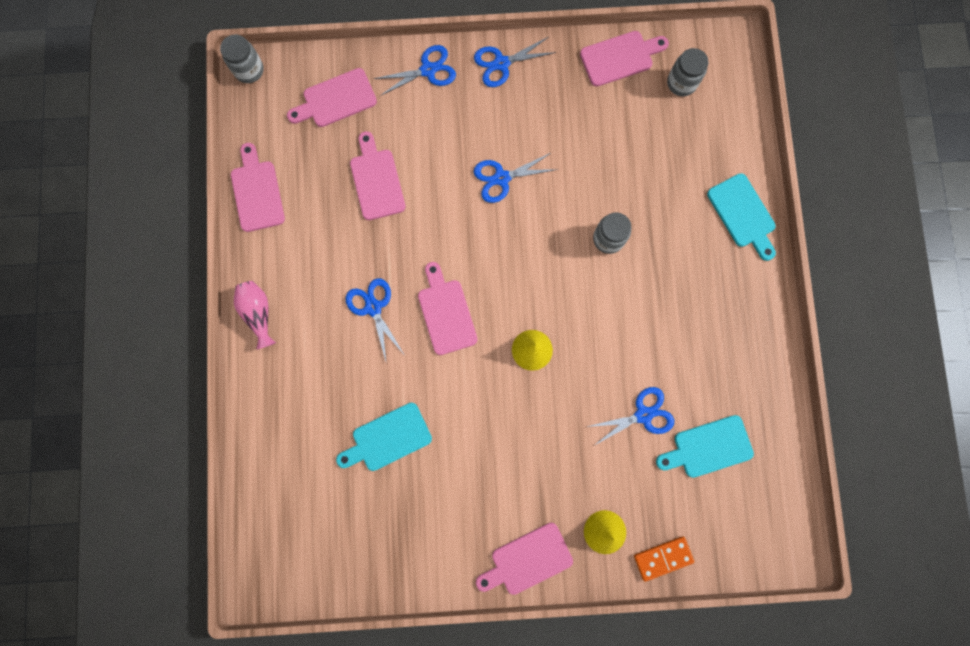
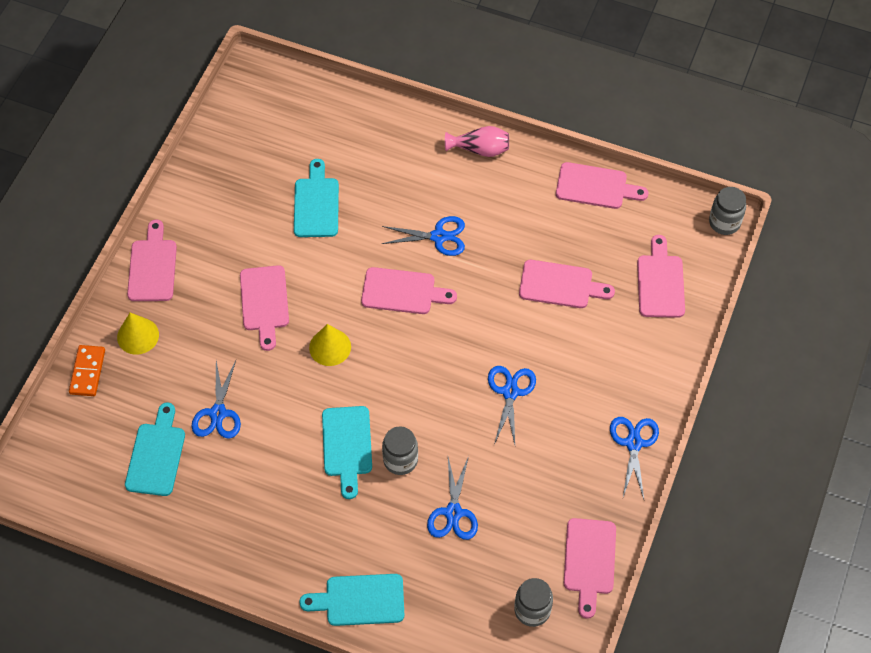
camera: 115 degrees right, 20 degrees down
(428, 70) = (656, 373): blue scissors -> blue scissors (453, 512)
(515, 432) = (265, 302): none -> pink cutting board
(617, 288) = (347, 446): none -> turquoise cutting board

